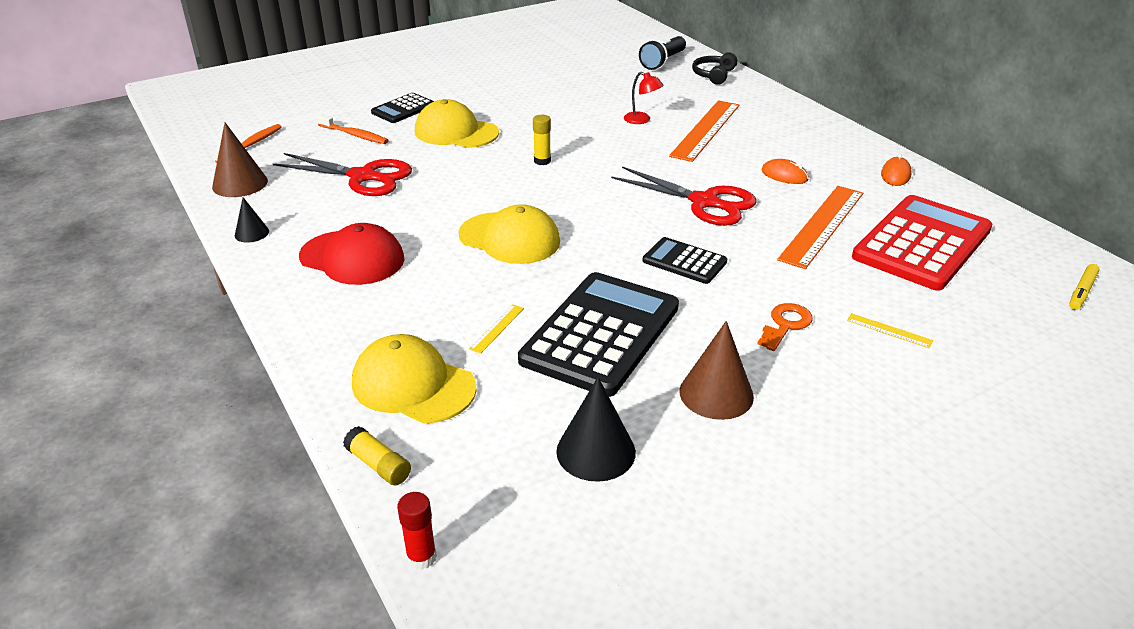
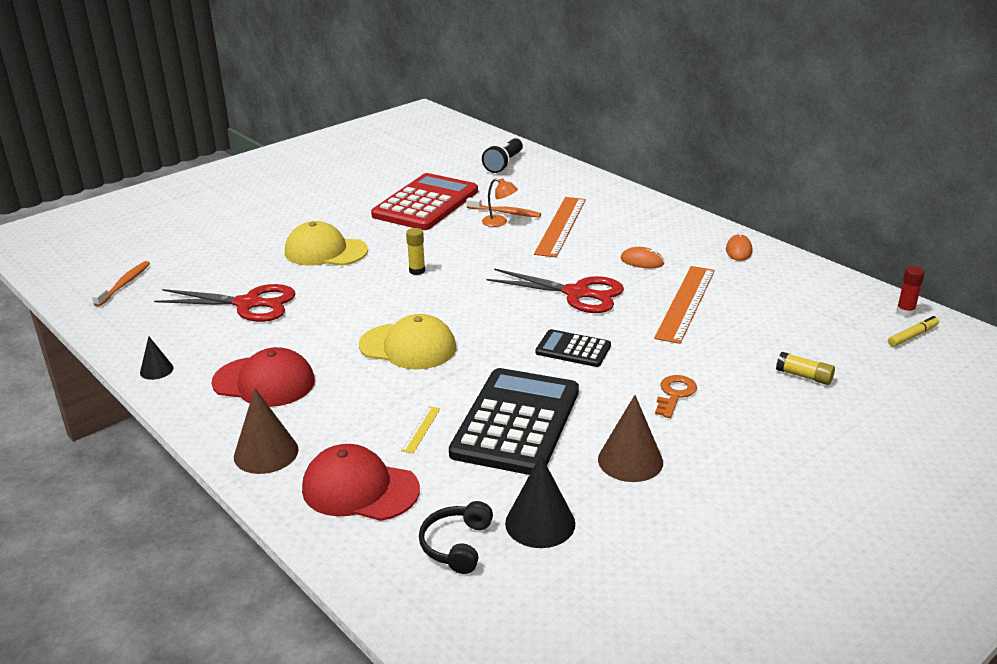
camera: 10 degrees left, 5 degrees down
(240, 183) = (127, 324): brown cone -> brown cone (266, 453)
(354, 135) = (226, 264): orange toothbrush -> orange toothbrush (505, 212)
(378, 465) = (351, 562): yellow glue stick -> yellow glue stick (804, 376)
(403, 109) = (266, 234): black calculator -> none
(413, 385) = (360, 489): yellow cap -> red cap
(421, 557) = (414, 632): red glue stick -> red glue stick (905, 312)
(642, 120) = (499, 222): red lamp -> orange lamp
(713, 75) = (554, 172): black headphones -> black headphones (456, 545)
(889, 330) = (763, 388): yellow ruler -> none
(922, 243) = (774, 309): red calculator -> red calculator (426, 203)
(1082, 292) = (912, 336): yellow marker -> yellow marker turned 150 degrees counterclockwise

